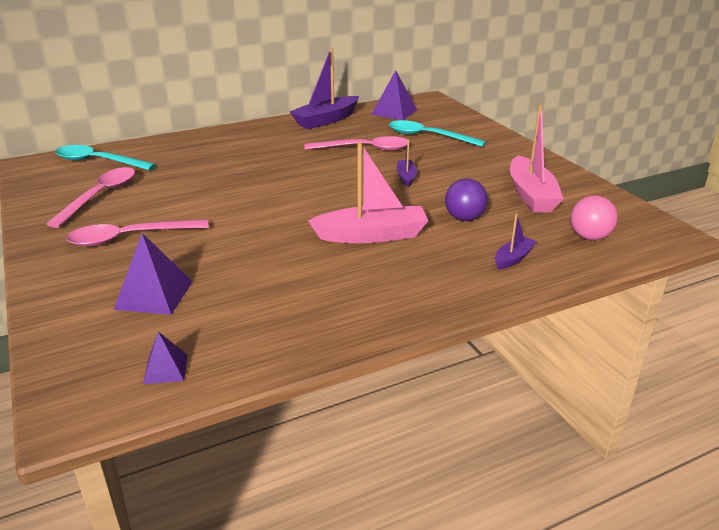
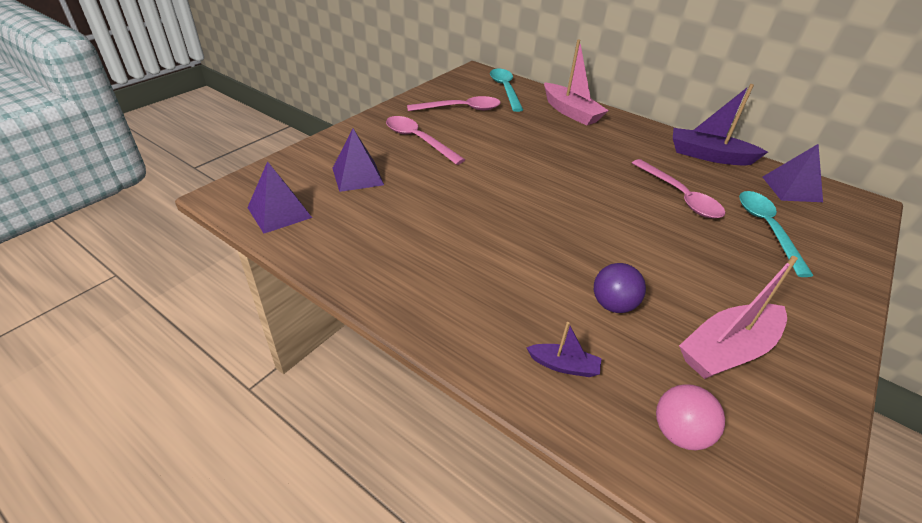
camera: 60 degrees right, 10 degrees up
(166, 369) = (279, 212): purple pyramid -> purple pyramid, size x1.74
(372, 235) = (521, 251): pink boat -> pink boat (570, 112)
(406, 177) = (654, 239): purple boat -> none

